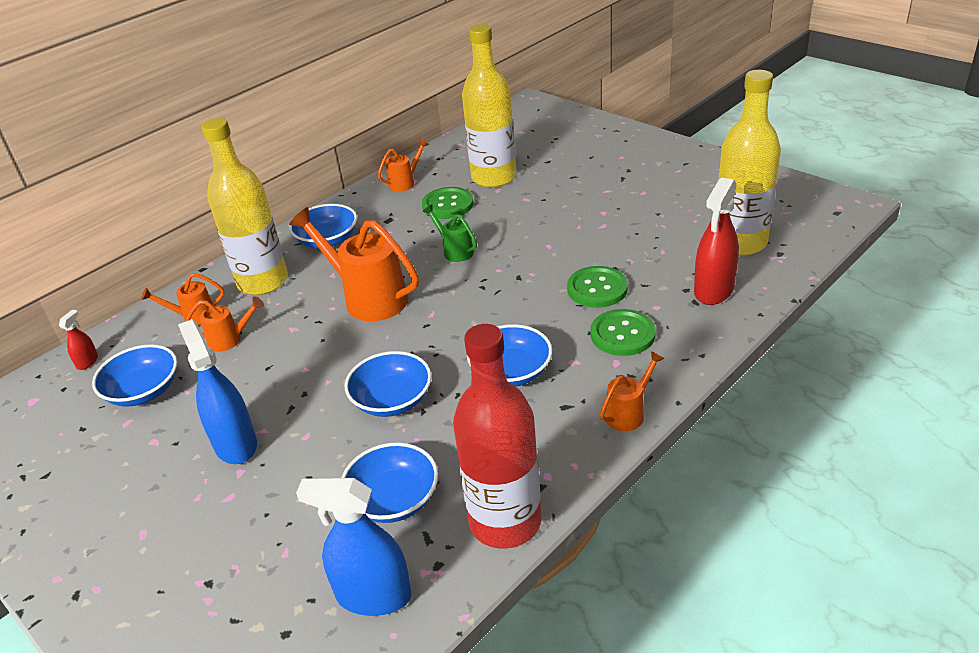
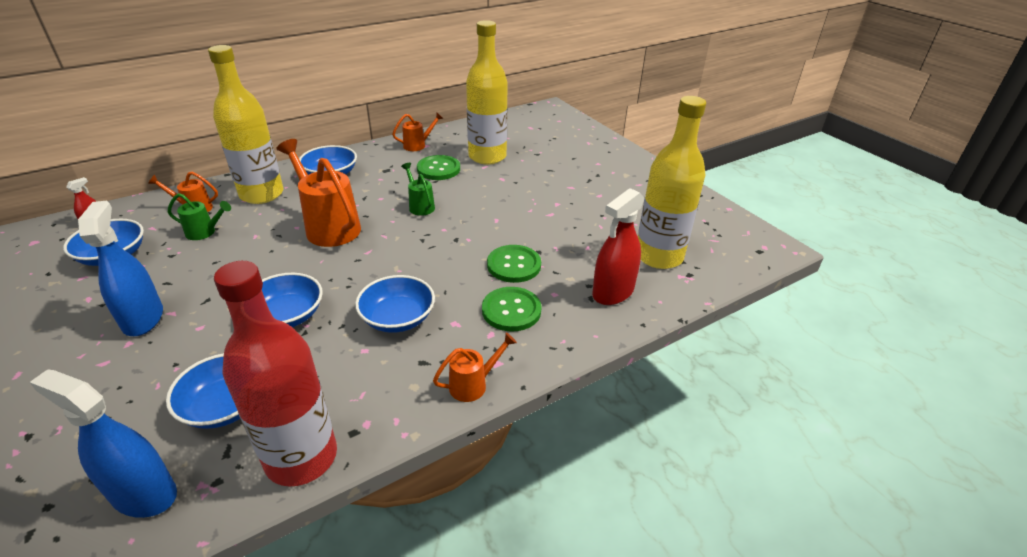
camera: 10 degrees right, 0 degrees up
(229, 340) = (204, 232): orange watering can -> green watering can

